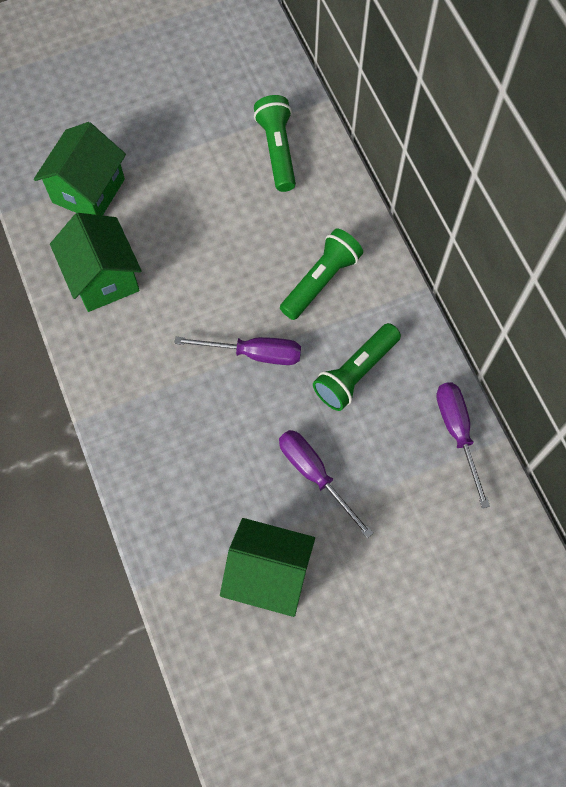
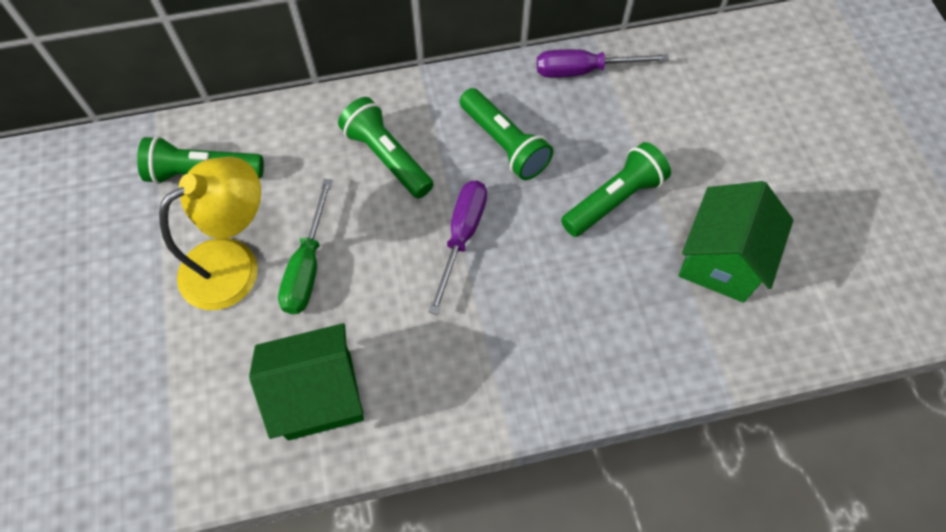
camera: 80 degrees left, 5 degrees down
(88, 191) = (181, 401): green house -> none
(201, 194) = (234, 263): none -> yellow lamp
(207, 245) = (307, 266): none -> green screwdriver
(314, 474) = (613, 200): purple screwdriver -> green flashlight

